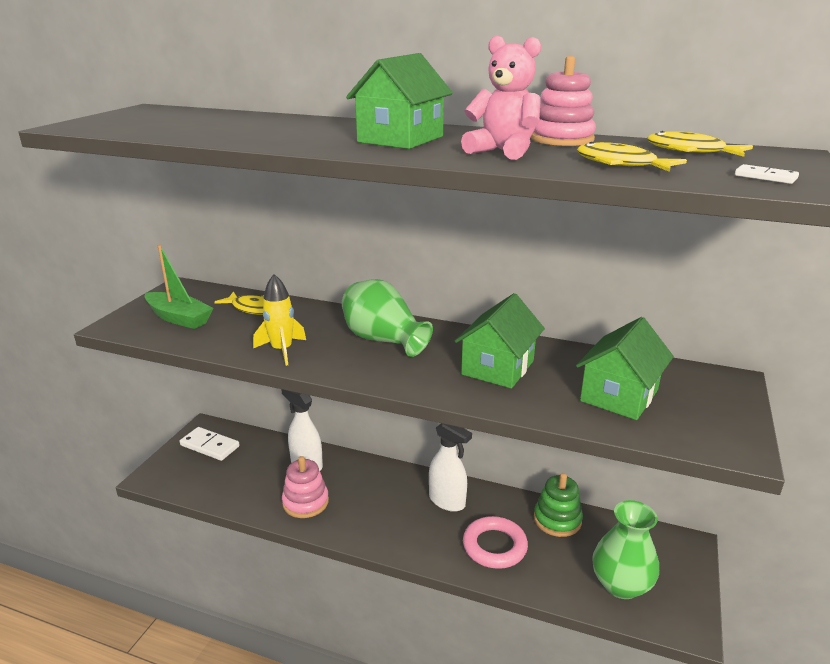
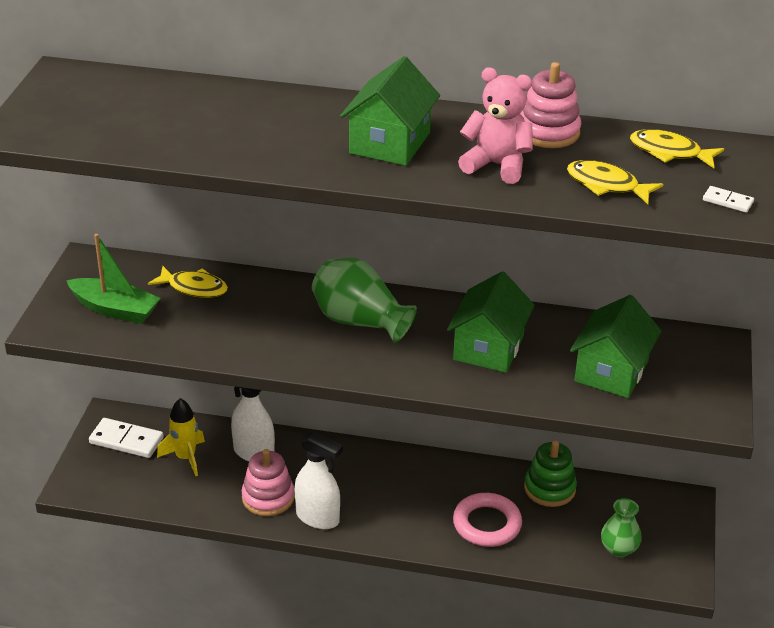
camera: 10 degrees left, 10 degrees up
(282, 350) = (254, 345): yellow rocket -> yellow rocket (185, 458)
(447, 501) = (427, 480): white spray bottle -> white spray bottle (318, 518)
(621, 585) = (618, 549): green vase -> green vase, size x0.62

